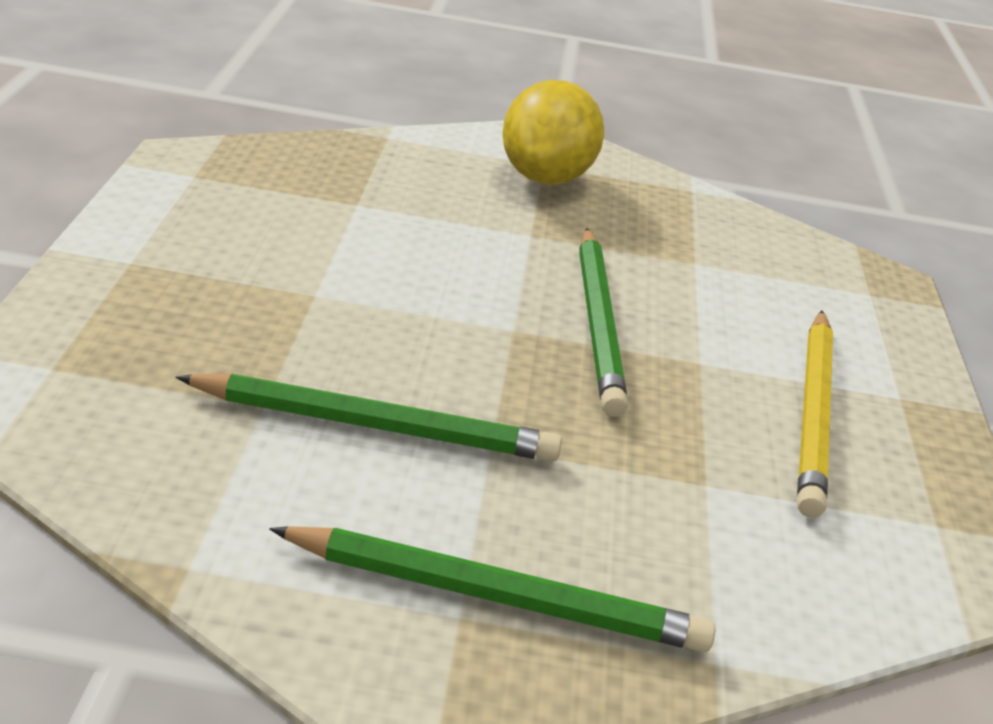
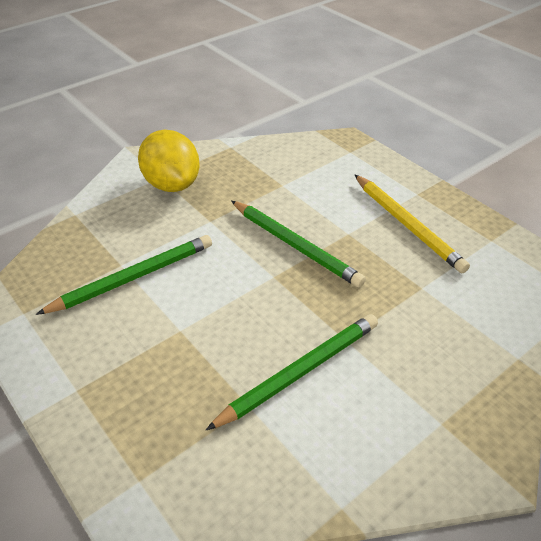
camera: 40 degrees left, 10 degrees up
(495, 596) = (439, 403): green pencil -> green pencil (133, 277)

